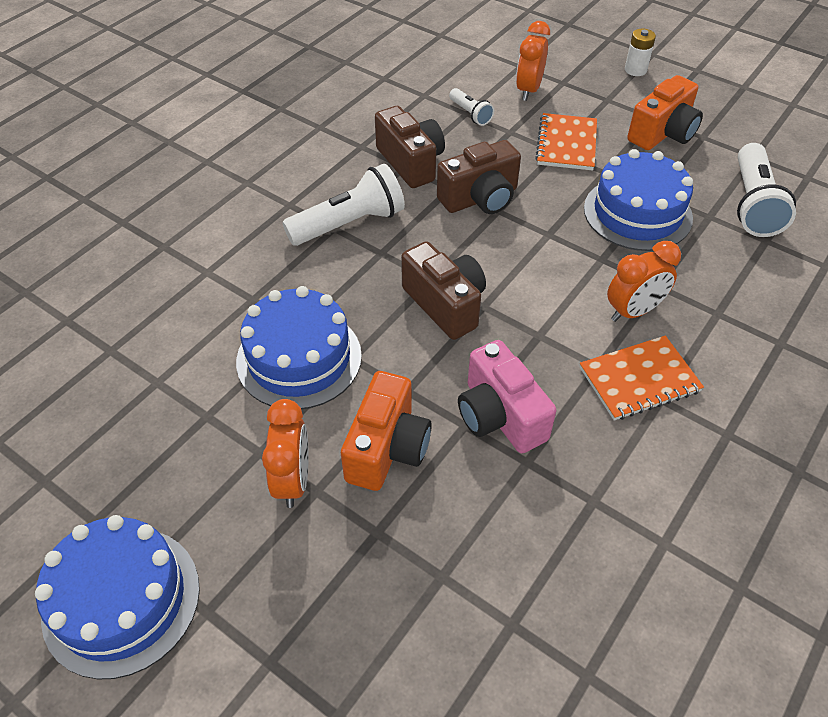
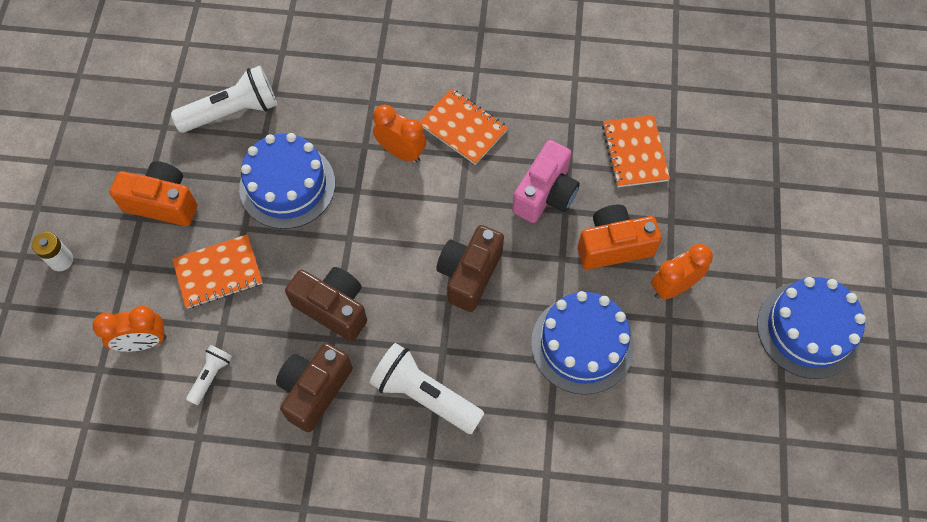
camera: 120 degrees left, 15 degrees up
(502, 548) = (634, 152): none -> orange notebook

